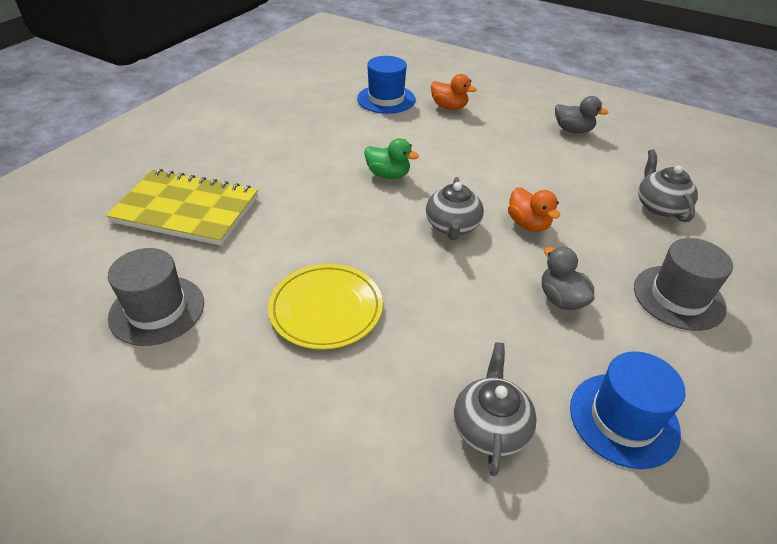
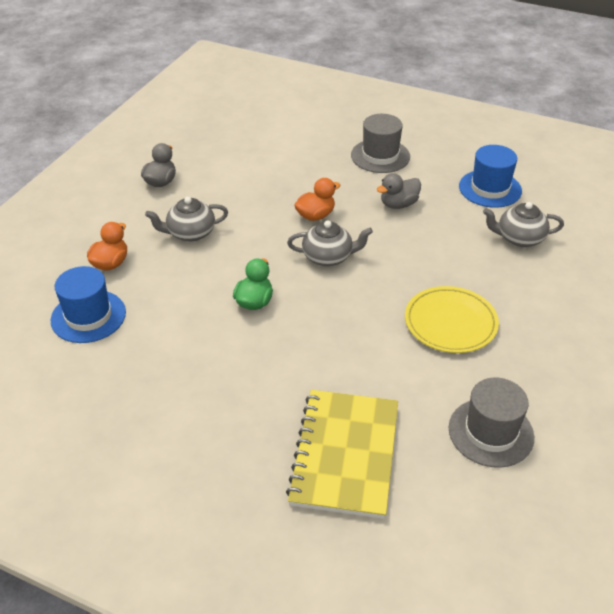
camera: 95 degrees left, 0 degrees up
(660, 206) = (278, 150): grey teapot -> grey teapot (190, 233)

